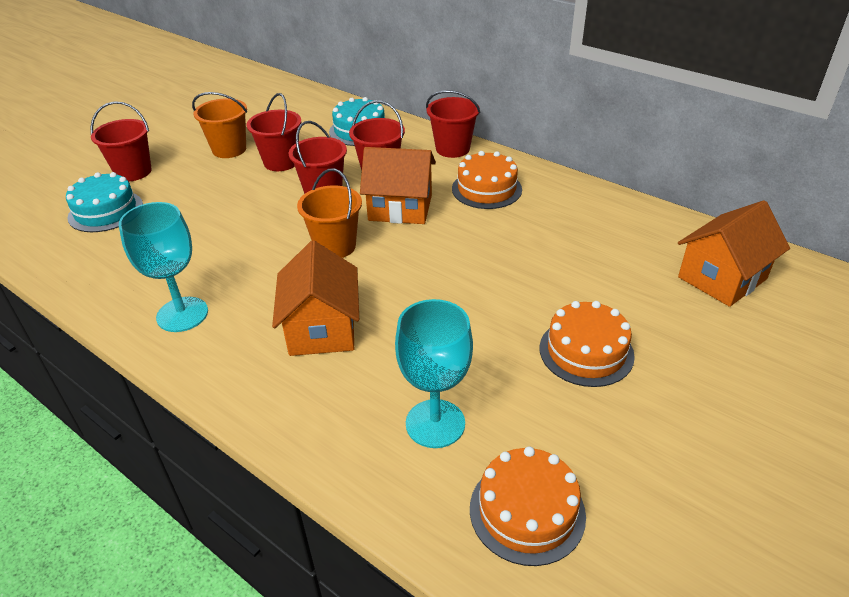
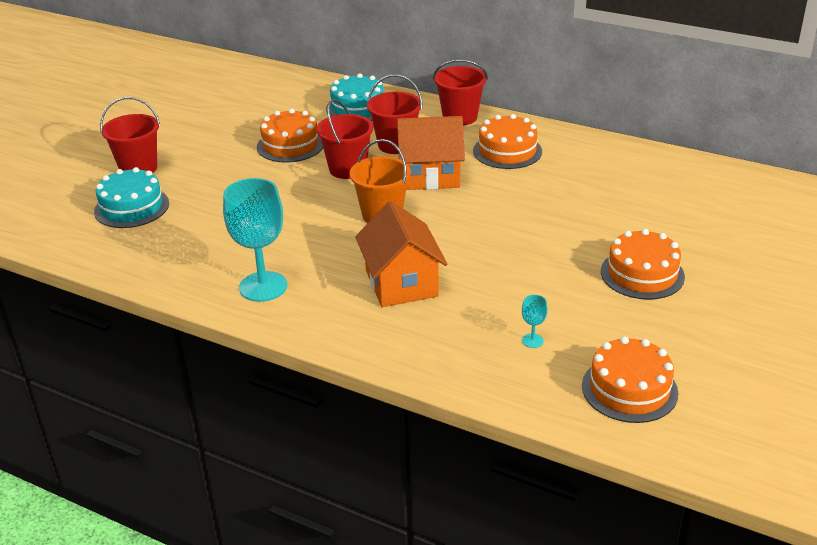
camera: 10 degrees left, 5 degrees down
(229, 149) = (229, 138): orange bucket -> none
(281, 162) = (290, 145): red bucket -> orange cake
(435, 423) = (532, 341): turquoise goblet -> turquoise goblet, size x0.41
(722, 278) = (742, 205): orange house -> none

